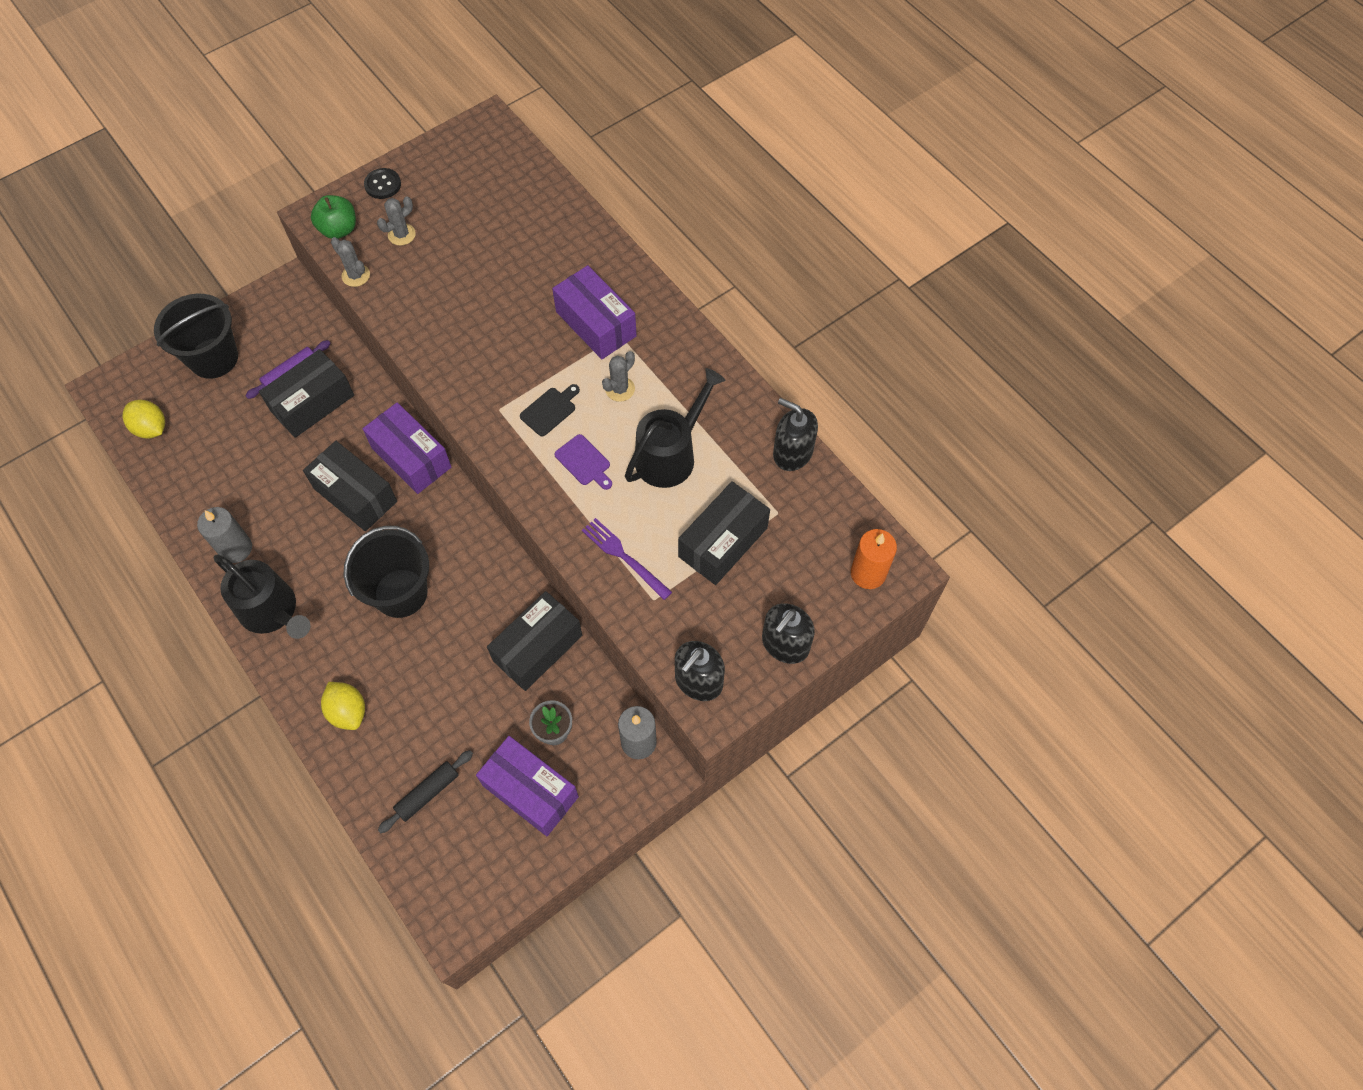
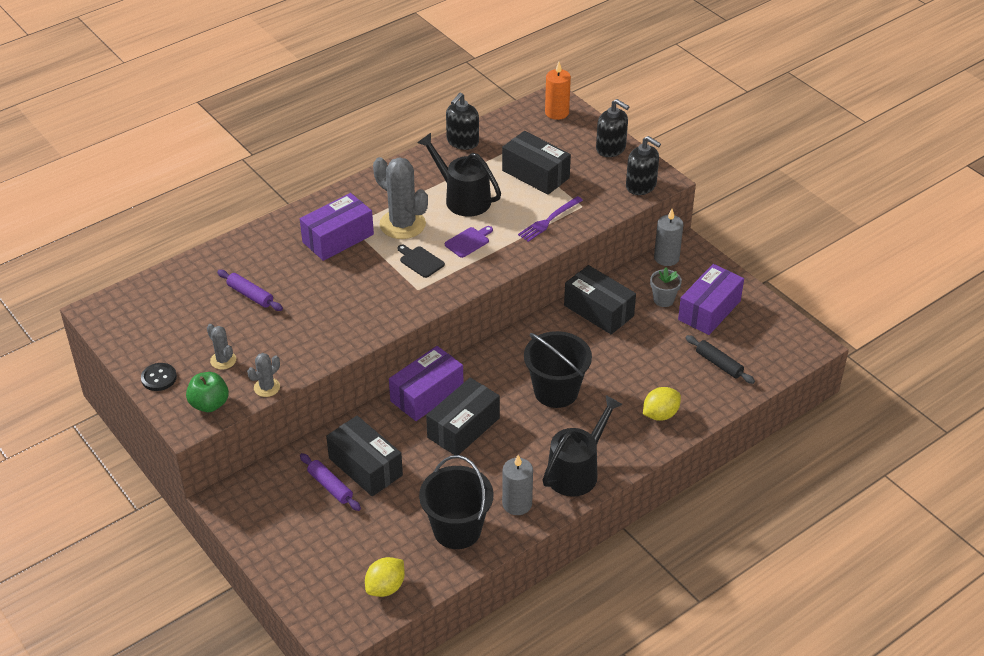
camera: 90 degrees left, 20 degrees down
(213, 358) = (305, 549): black bucket -> black bucket (457, 530)
(502, 248) = (250, 295): none -> purple rolling pin
(620, 389) = (402, 224): grey cactus -> grey cactus, size x1.96

